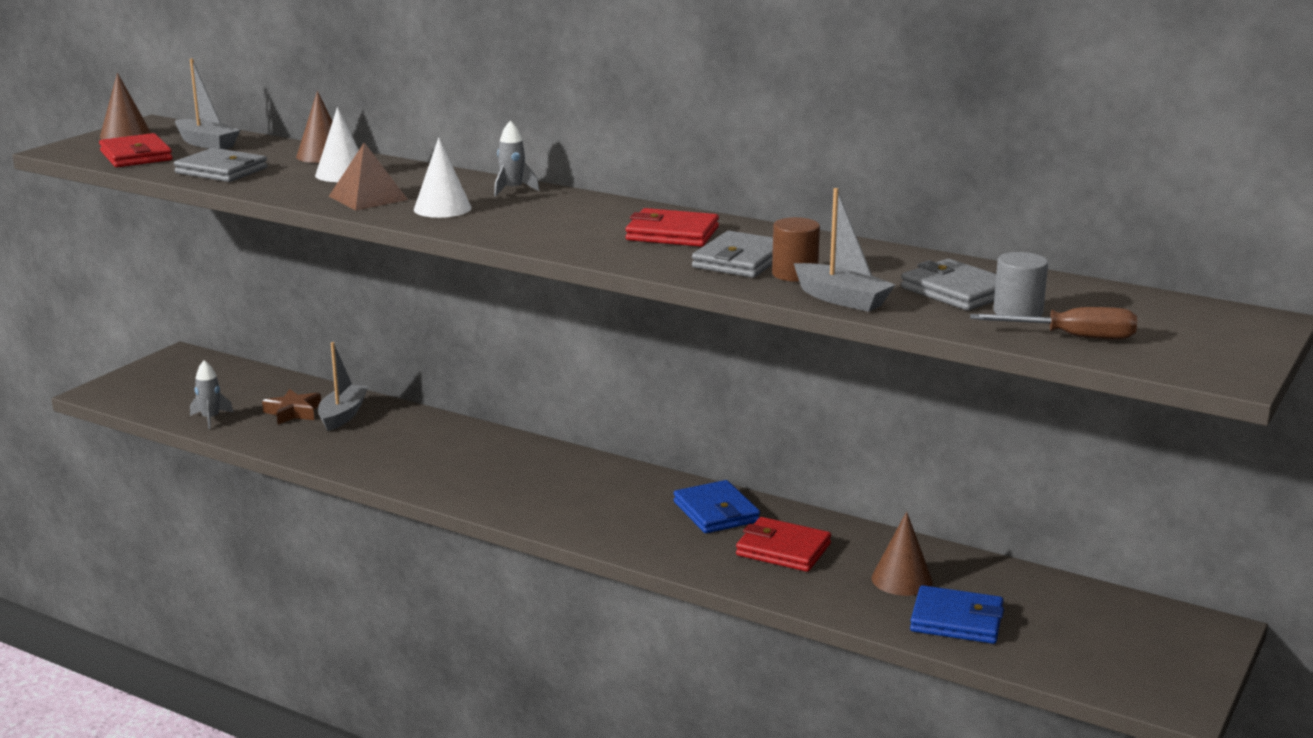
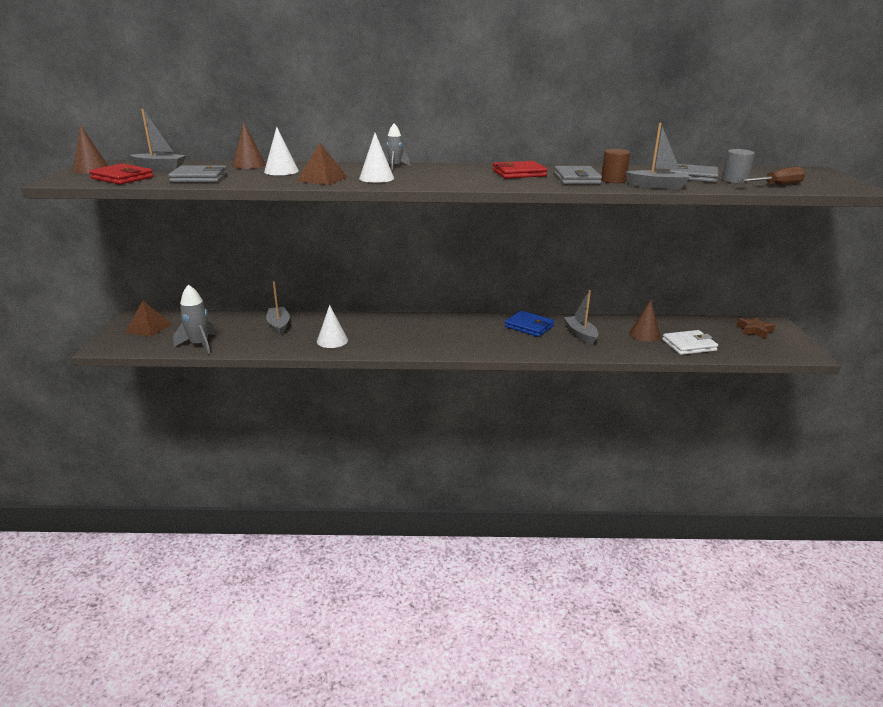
camera: 30 degrees left, 5 degrees up
(178, 378) = (148, 328): none -> brown pyramid
(211, 418) = (199, 345): grey rocket -> grey rocket, size x1.61
(293, 412) = (247, 330): brown star -> brown star (754, 330)
(386, 457) = (332, 340): none -> white cone
(783, 549) = (580, 335): red wallet -> grey boat
(956, 620) = (689, 345): blue wallet -> white wallet

